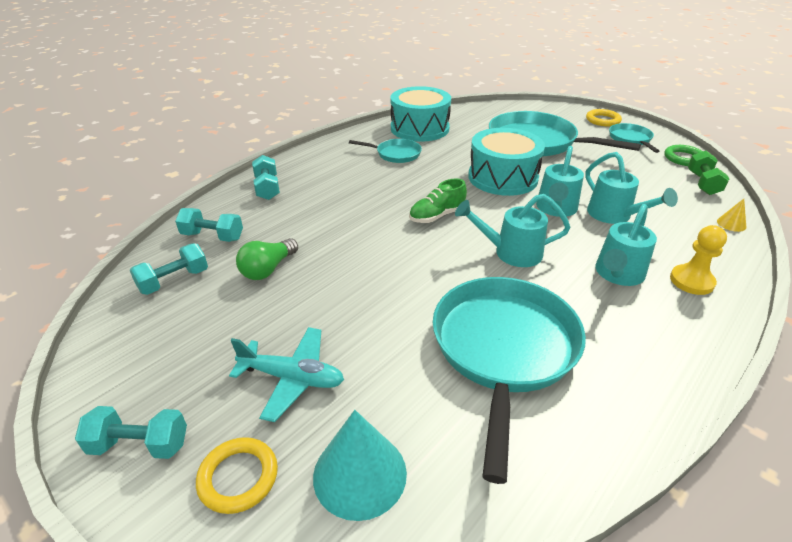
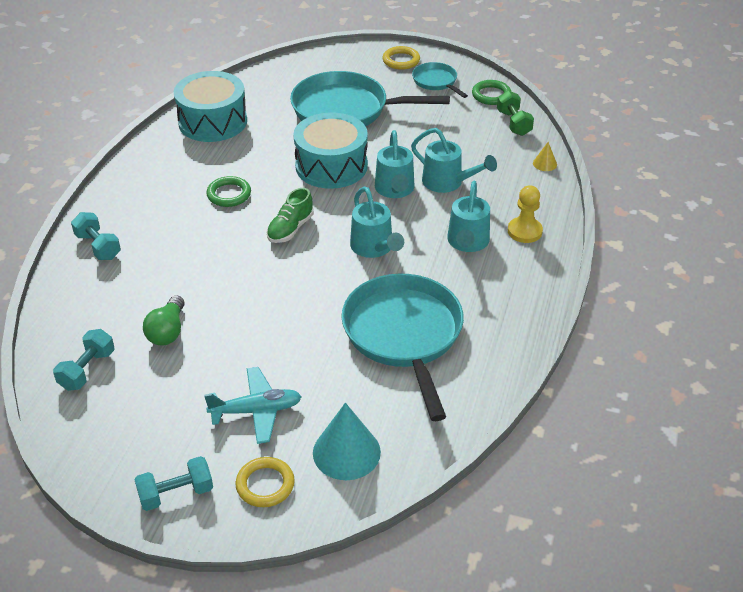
camera: 25 degrees left, 5 degrees up
(212, 236) = (86, 316): turquoise dumbbell -> none
(395, 154) = (207, 165): turquoise pan -> none
(399, 177) = (229, 194): none -> green ring
(511, 252) = (374, 248): turquoise watering can -> turquoise watering can turned 90 degrees counterclockwise

